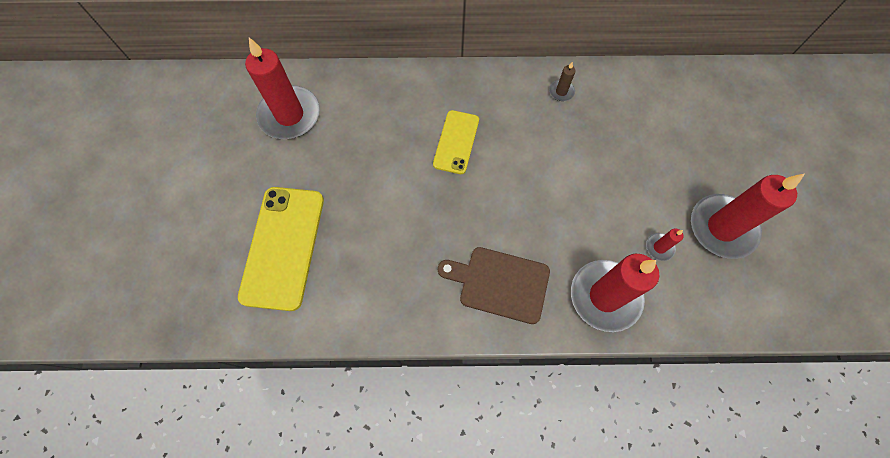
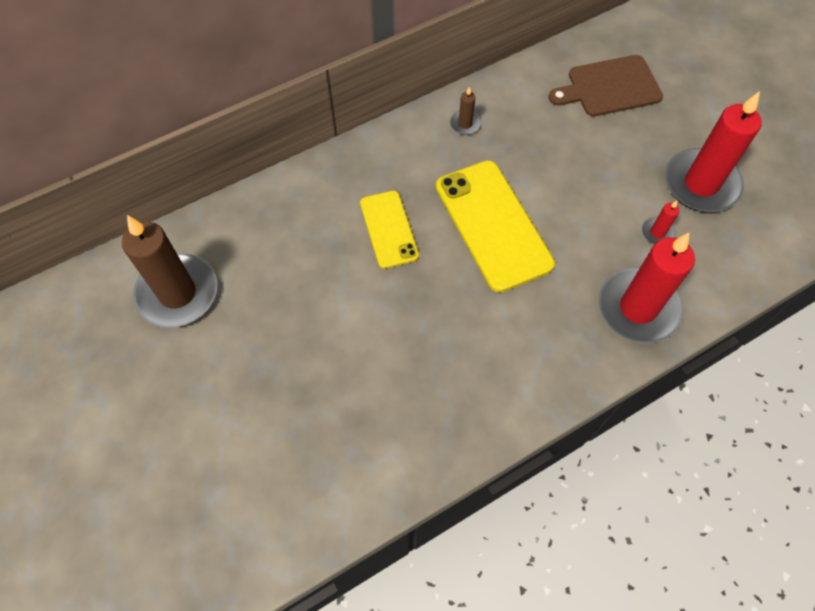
camera: 30 degrees left, 5 degrees down
(283, 247) = (267, 443): yellow phone -> yellow phone (493, 225)
(289, 115) = (177, 293): red candle -> brown candle
(500, 284) = (529, 352): brown cutting board -> brown cutting board (609, 87)

